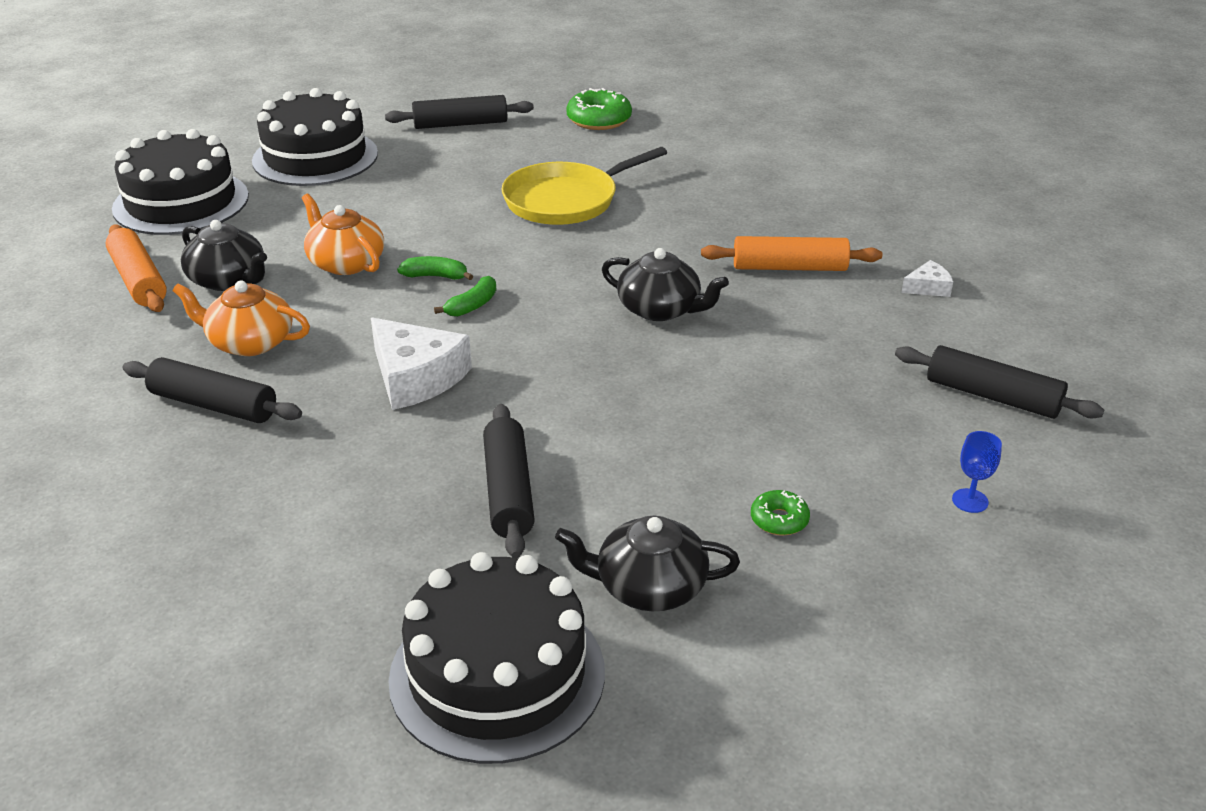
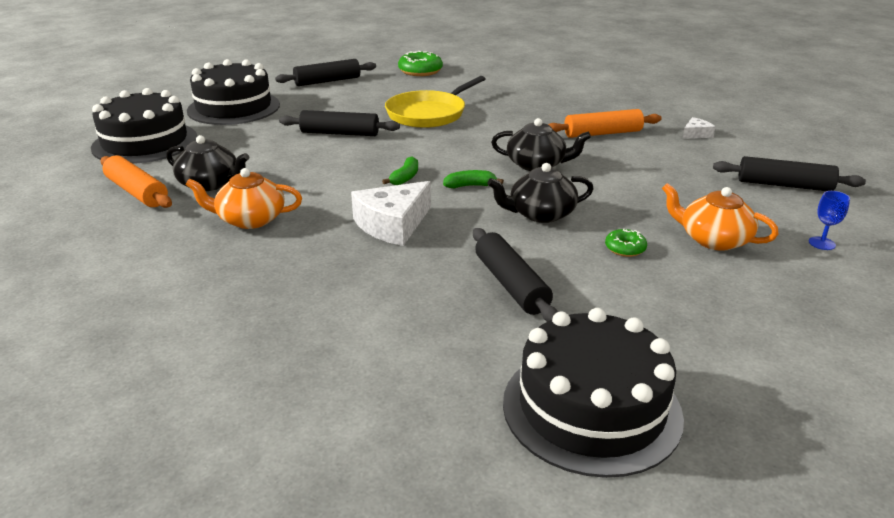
camera: 15 degrees left, 5 degrees down
(213, 405) = (244, 263): black rolling pin -> black rolling pin (339, 133)
(345, 263) = (295, 164): orange teapot -> orange teapot (713, 239)
(416, 377) = (393, 224): white cheese -> white cheese turned 105 degrees clockwise
(436, 276) = (367, 164): green banana -> green banana (470, 186)
(649, 587) = (657, 329): black teapot -> black teapot (540, 214)
(779, 520) = (712, 273): green donut -> green donut (625, 248)

